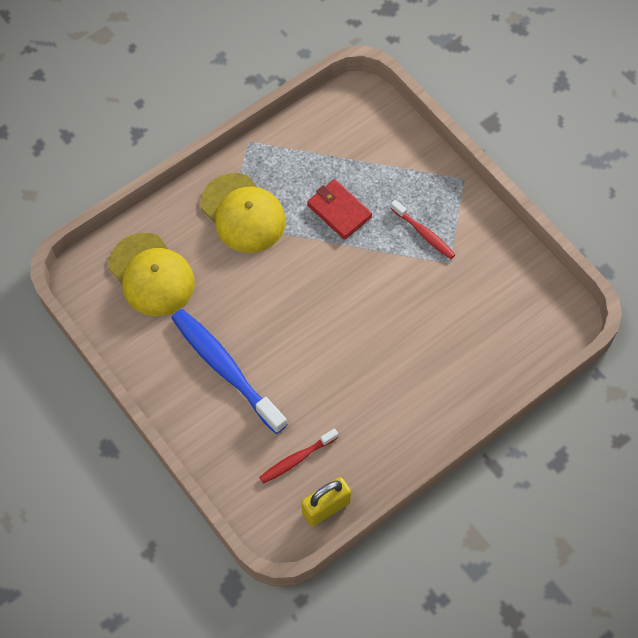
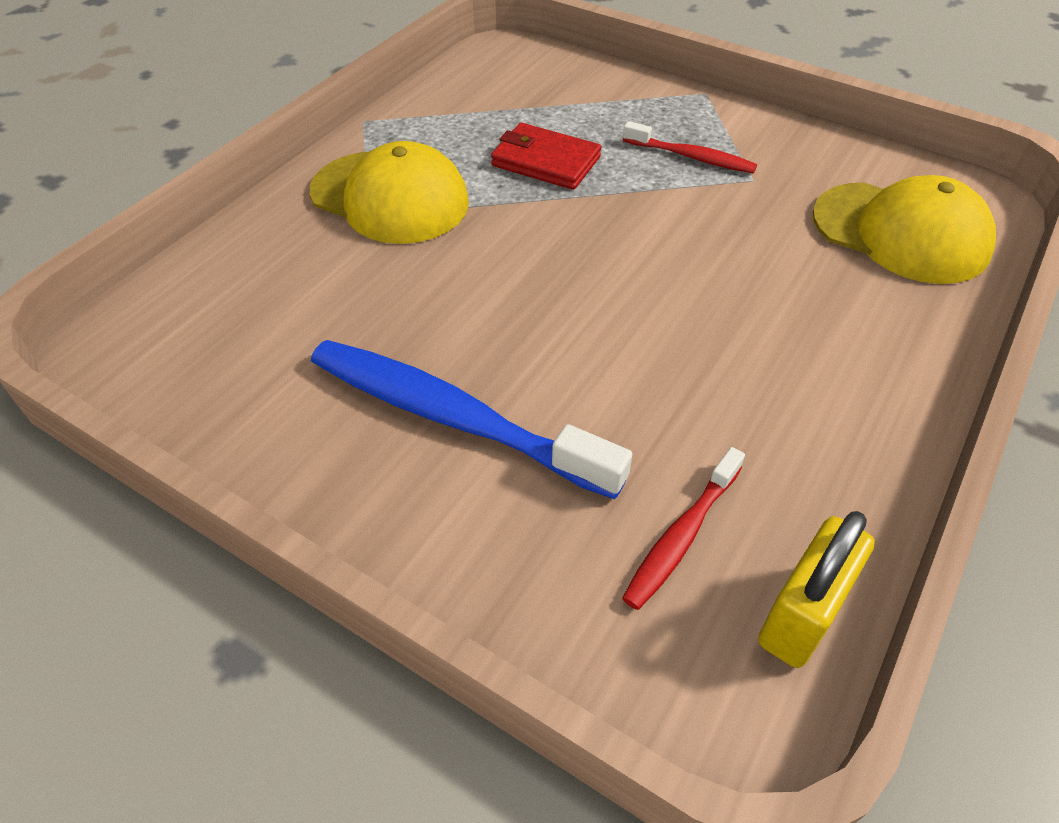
camera: 20 degrees left, 15 degrees down
(151, 275) = (251, 312): yellow cap -> yellow cap (901, 233)

